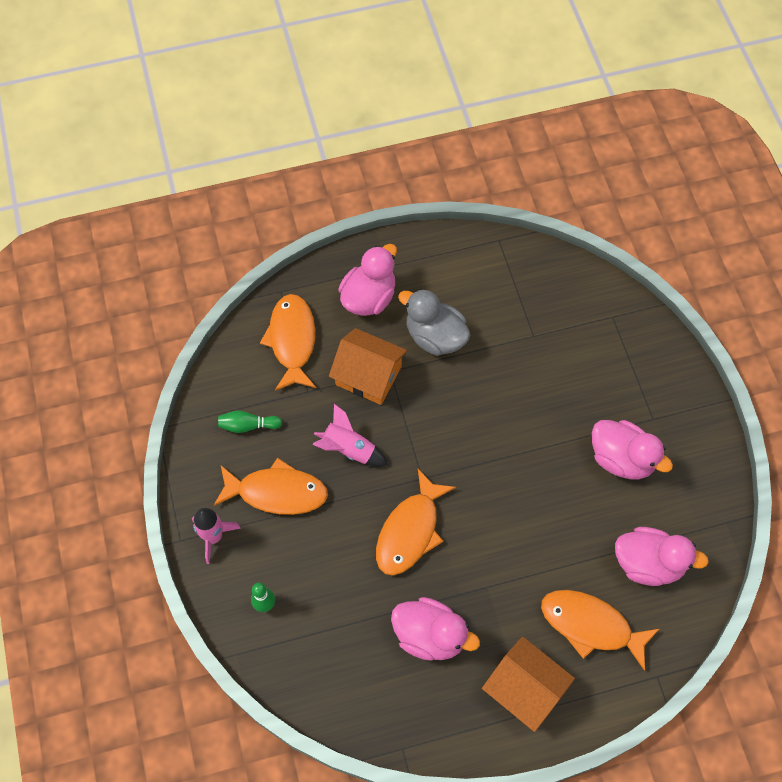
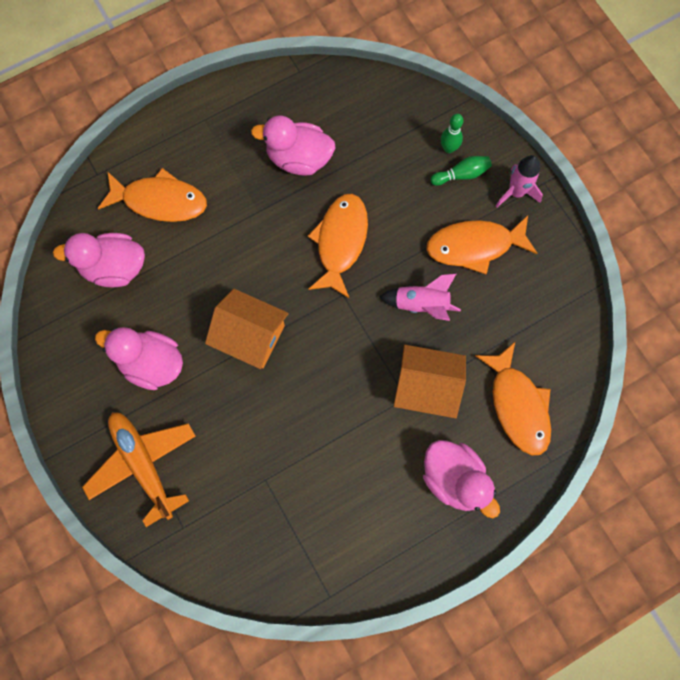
camera: 165 degrees right, 10 degrees up
(248, 425) = (527, 303): green bowling pin -> green bowling pin (461, 174)
(369, 297) = (454, 479): pink duck -> pink duck turned 60 degrees counterclockwise
(435, 337) = (370, 450): grey duck -> none
(525, 689) = (209, 137): orange house -> orange house (250, 336)
(640, 373) = (143, 464): none -> orange plane

